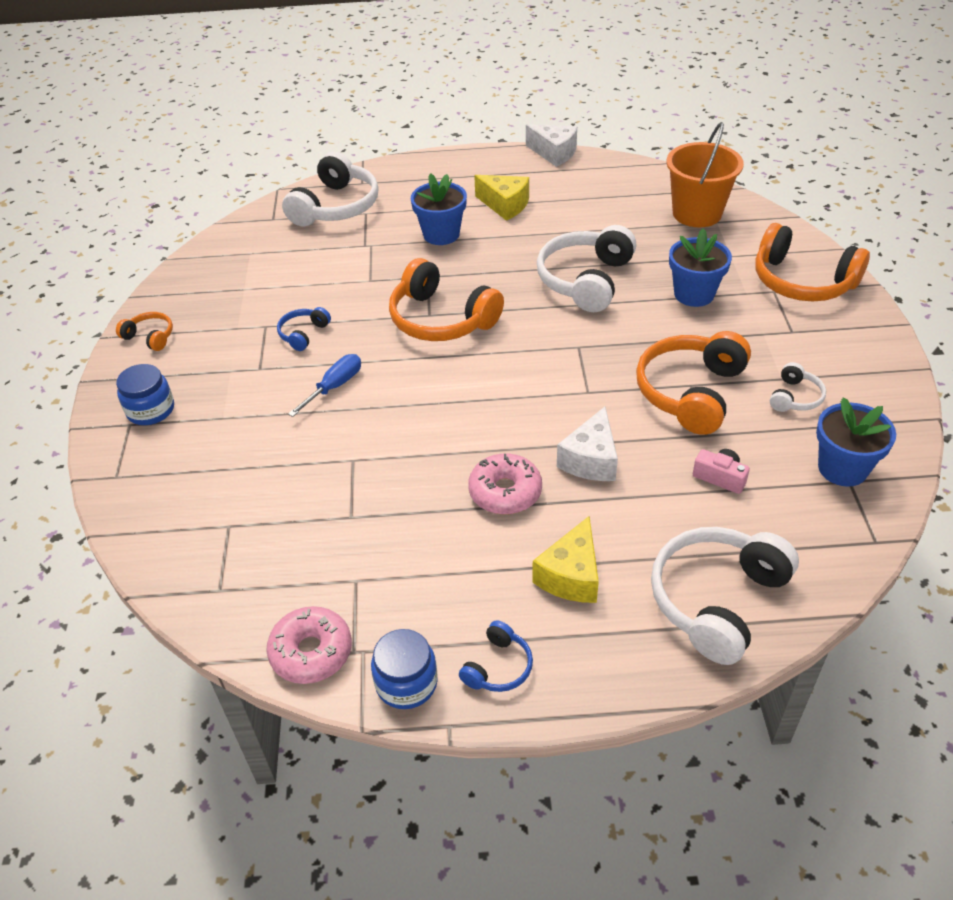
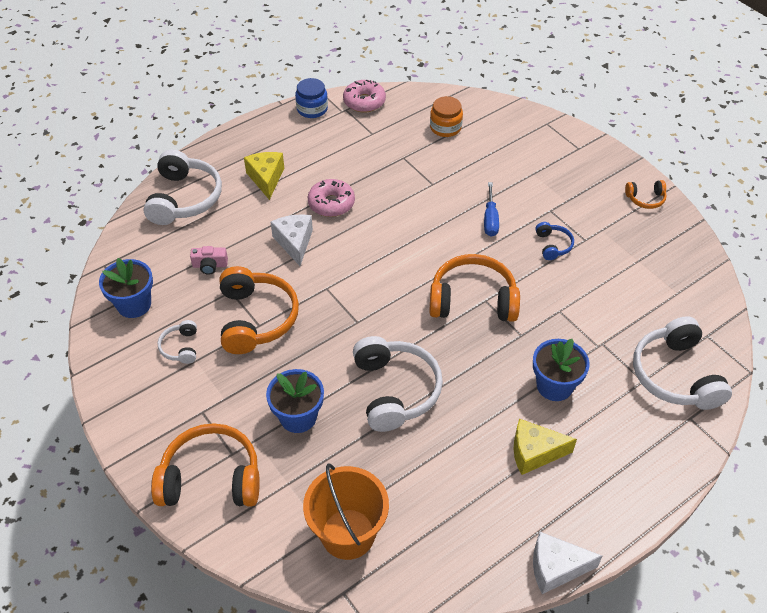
camera: 145 degrees right, 5 degrees up
(151, 410) = (578, 160): blue jar -> none
(246, 537) = (445, 127): none -> orange jar
(498, 667) = (276, 130): blue headphones -> none

